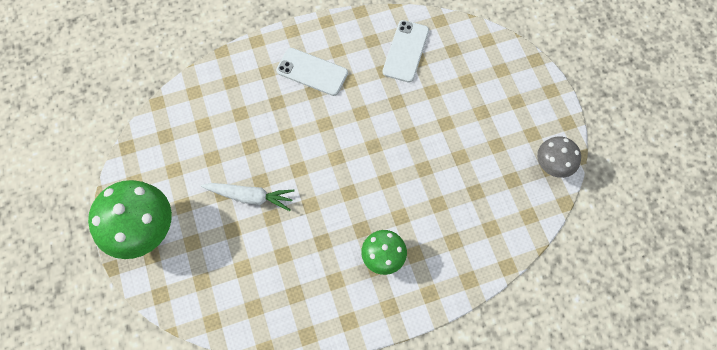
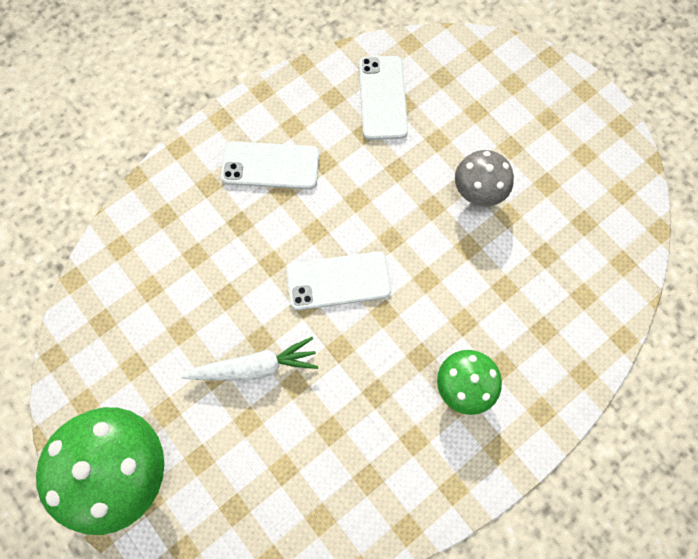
camera: 20 degrees left, 5 degrees up
(327, 161) = (338, 281): none -> white phone
(552, 165) = (625, 187): grey mushroom -> grey mushroom (478, 191)

